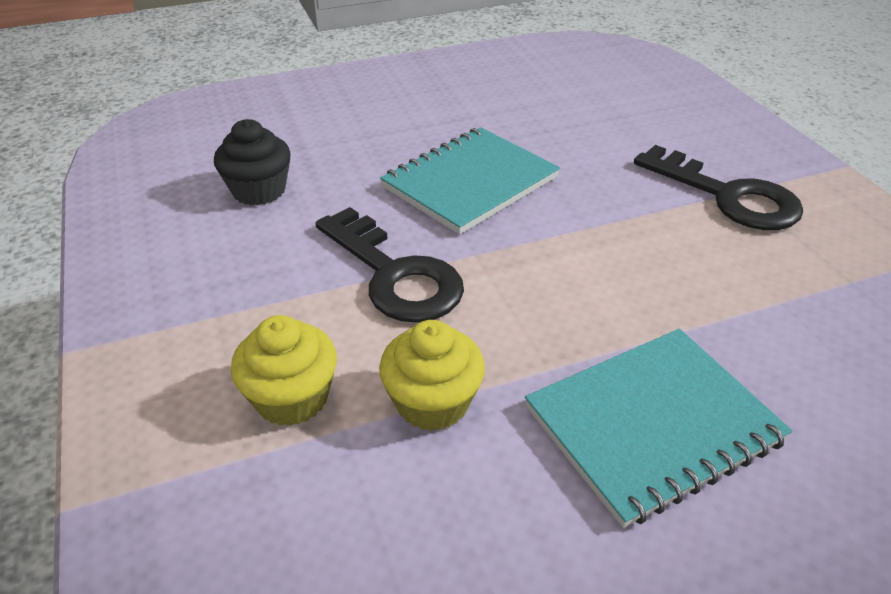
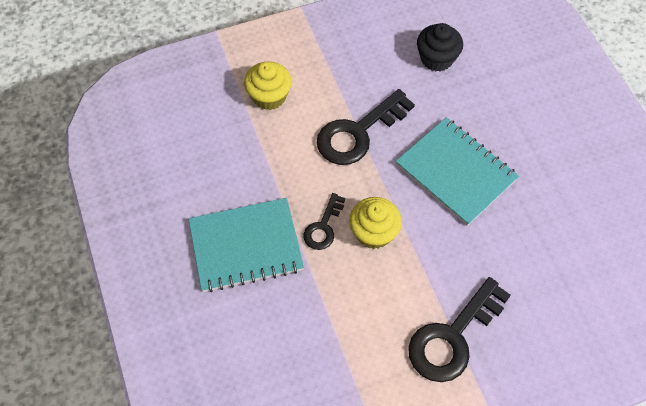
camera: 90 degrees right, 20 degrees up
(432, 402) = (264, 152): yellow cupcake -> yellow cupcake (373, 232)
(586, 317) = (323, 226): none -> black key
(653, 425) = (246, 246): turquoise notebook -> turquoise notebook turned 75 degrees counterclockwise

